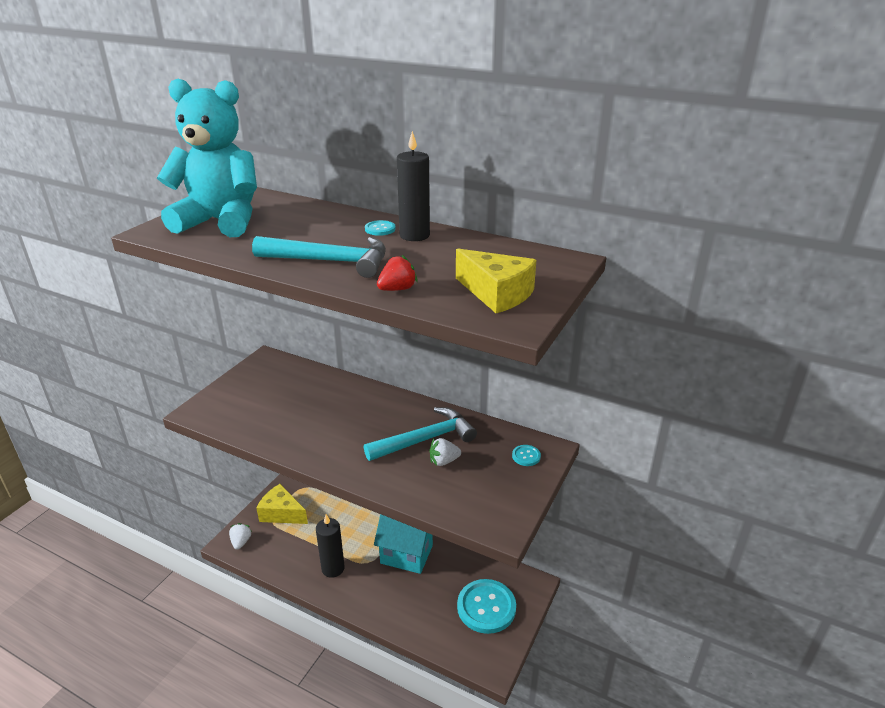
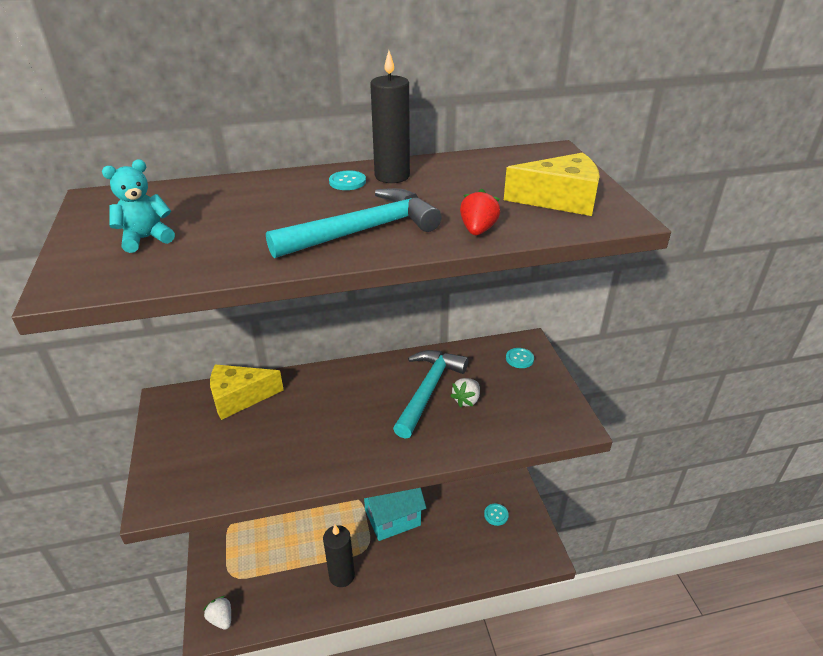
camera: 40 degrees left, 5 degrees up
(221, 222) = (146, 238): turquoise teddy bear -> turquoise teddy bear, size x0.41
(281, 513) = (235, 562): yellow cheese -> yellow cheese (239, 398)
(486, 607) = (496, 515): turquoise button -> turquoise button, size x0.42

